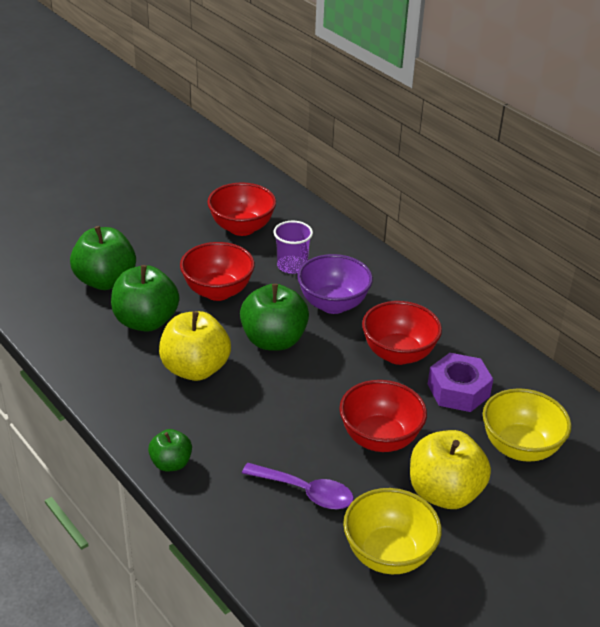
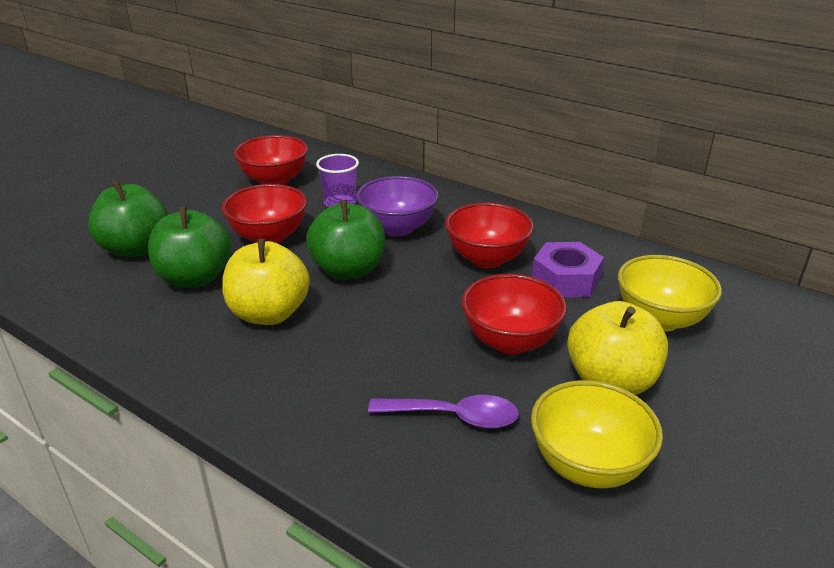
camera: 15 degrees left, 5 degrees down
(171, 463) = (273, 421): green apple -> none

